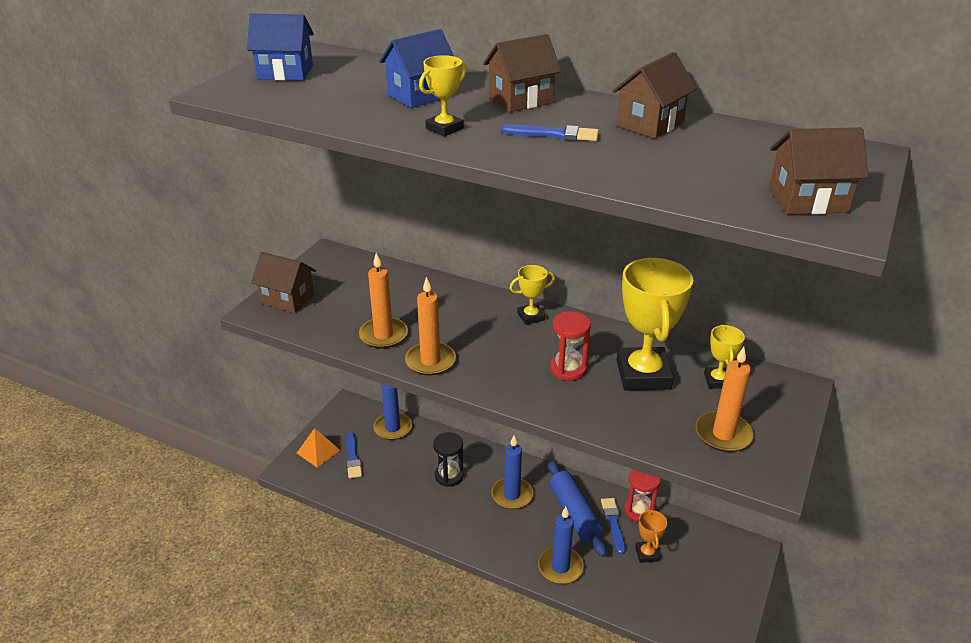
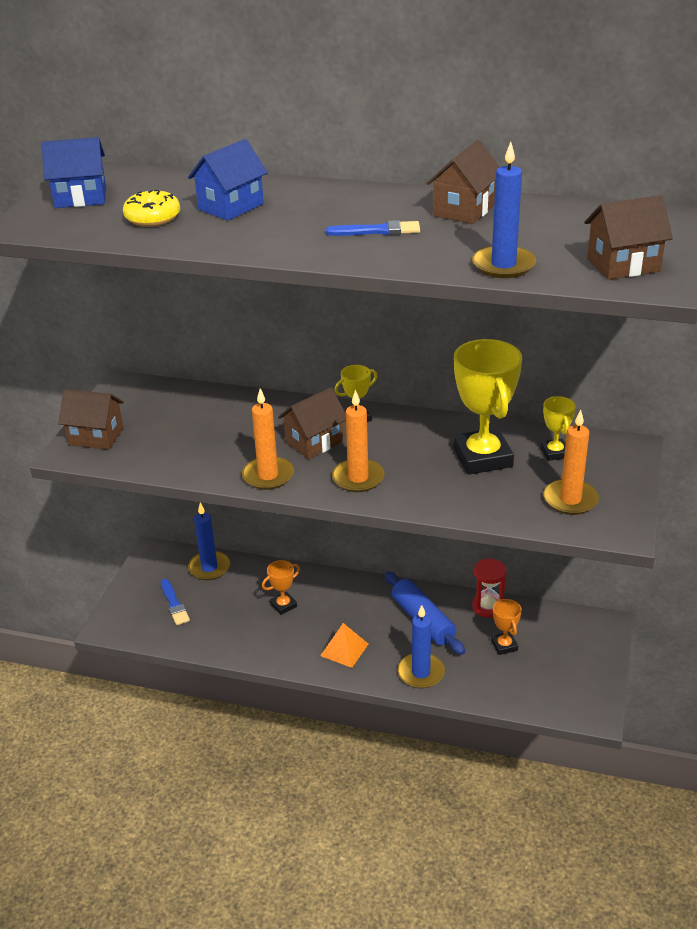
camera: 10 degrees left, 0 degrees up
(318, 451) = (134, 604): orange pyramid -> orange pyramid (344, 649)
(341, 98) = (153, 218): none -> yellow donut
(383, 335) = (211, 458): orange candle -> orange candle (358, 478)
(444, 128) = (270, 237): yellow trophy -> none
(449, 476) = (283, 605): black hourglass -> orange trophy
(512, 495) = (354, 613): blue candle -> blue candle (503, 265)
(521, 100) = (332, 200): brown house -> brown house (314, 442)
(568, 369) = (408, 463): red hourglass -> none
(613, 523) = (464, 623): blue brush -> none

